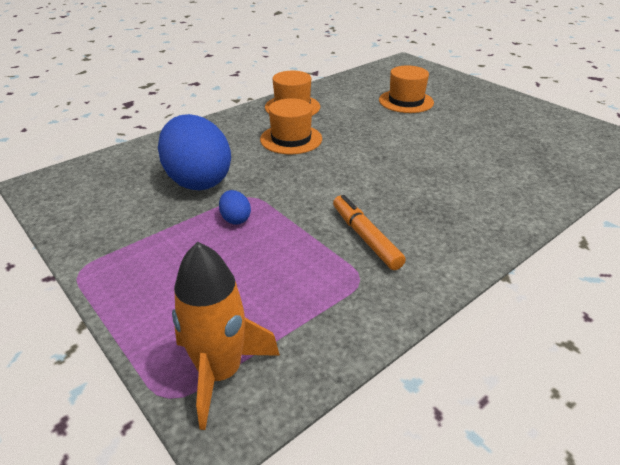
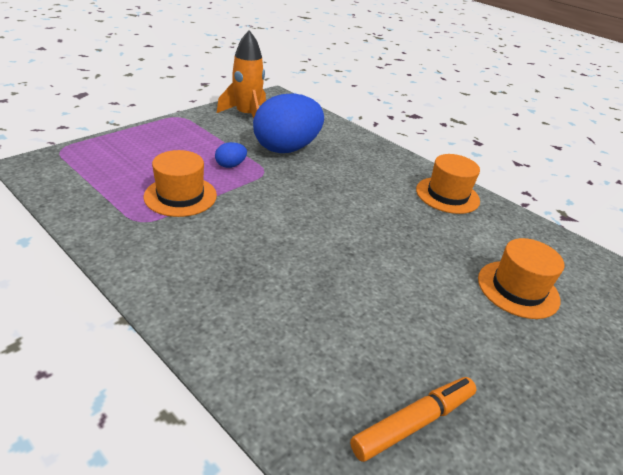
camera: 80 degrees right, 0 degrees up
(220, 372) = (70, 163): orange rocket -> orange rocket (247, 116)
(291, 139) = (372, 193): orange hat -> orange hat (180, 196)
(365, 237) = (197, 228): orange marker -> orange marker (413, 423)

